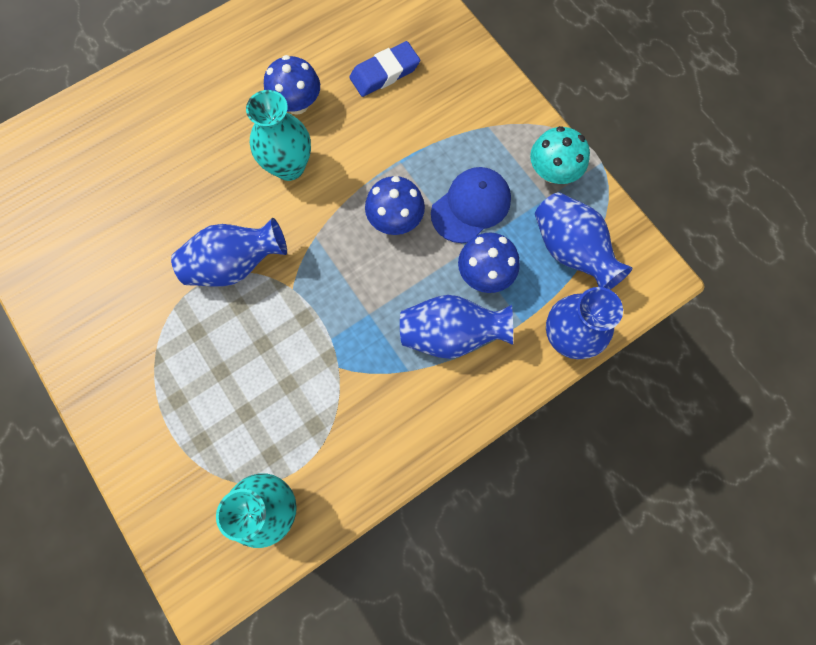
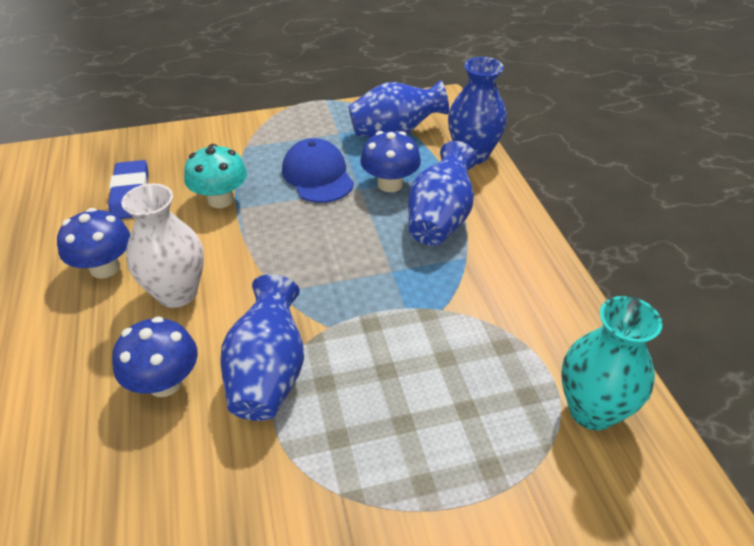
camera: 70 degrees left, 30 degrees down
(289, 166) = (177, 293): turquoise vase -> white vase
(395, 219) = (298, 226): blue mushroom -> blue mushroom (165, 382)
(552, 172) = (316, 124): turquoise mushroom -> turquoise mushroom (221, 199)

